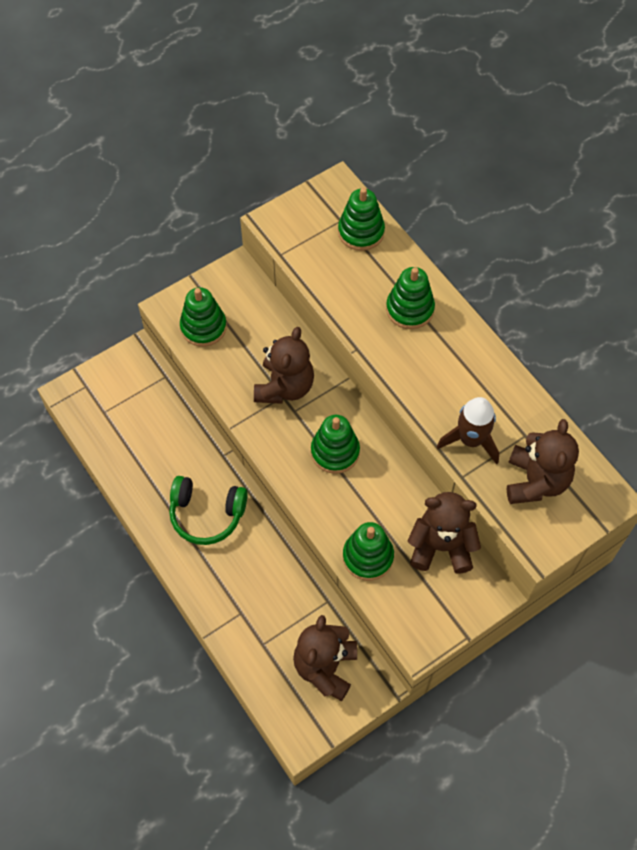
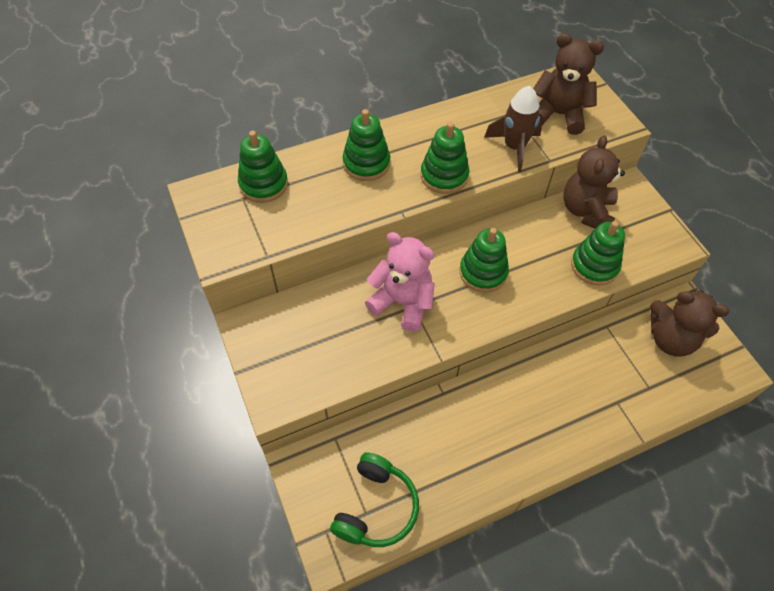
camera: 80 degrees left, 5 degrees down
(203, 327) = (310, 368): green stacking toy -> green stacking toy (444, 176)
(207, 514) = (508, 418): green headphones -> green headphones (376, 507)
(284, 387) = (402, 303): brown teddy bear -> pink teddy bear

